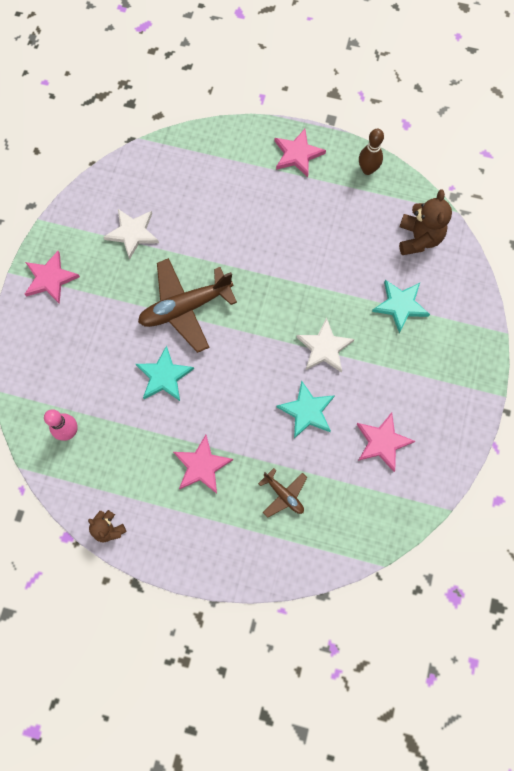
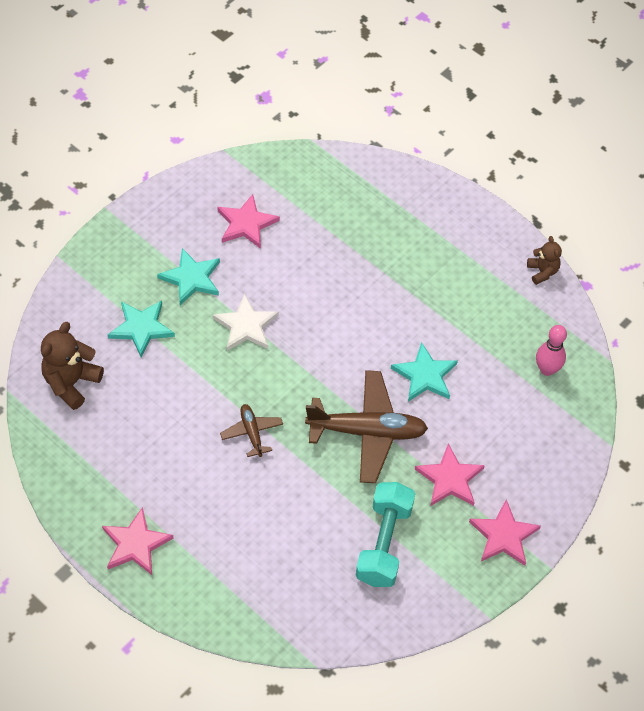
camera: 155 degrees left, 15 degrees down
(132, 233) = (384, 543): white star -> turquoise dumbbell
(202, 466) = (429, 281): pink star -> pink star (450, 479)
(284, 494) = (365, 225): brown plane -> brown plane (252, 433)
(307, 411) = (300, 280): turquoise star -> turquoise star (191, 278)
(367, 170) = (68, 485): brown bowling pin -> none

